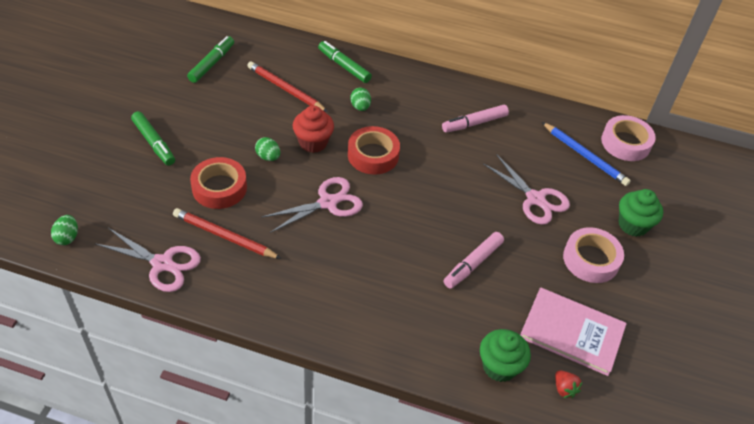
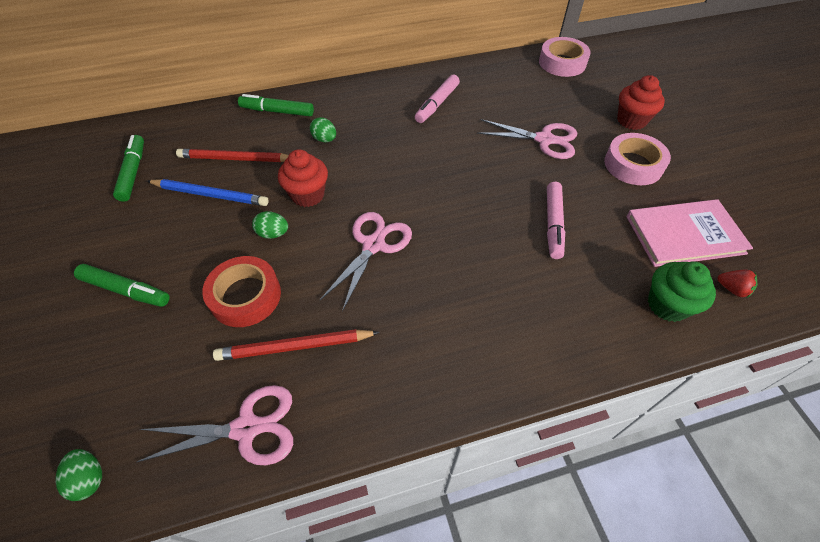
camera: 30 degrees left, 5 degrees up
(373, 155) = (376, 176): red tape -> none
(584, 156) = (544, 87): blue pencil -> blue pencil (210, 195)
(633, 225) = (631, 120): green cupcake -> red cupcake

